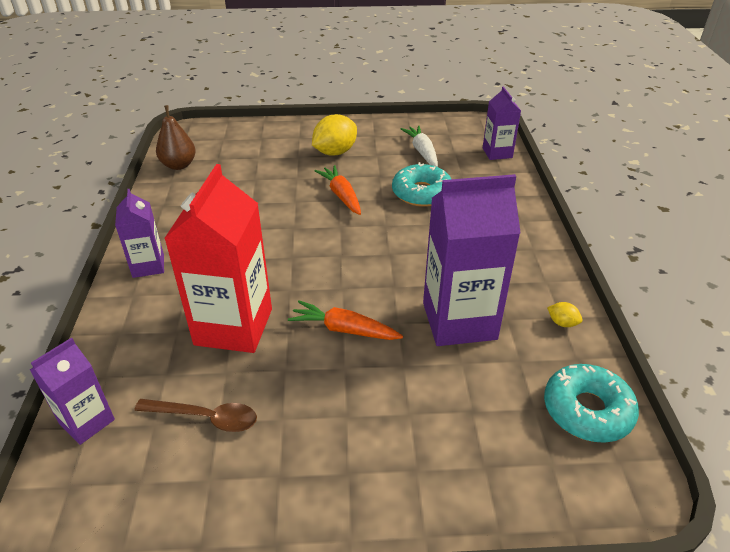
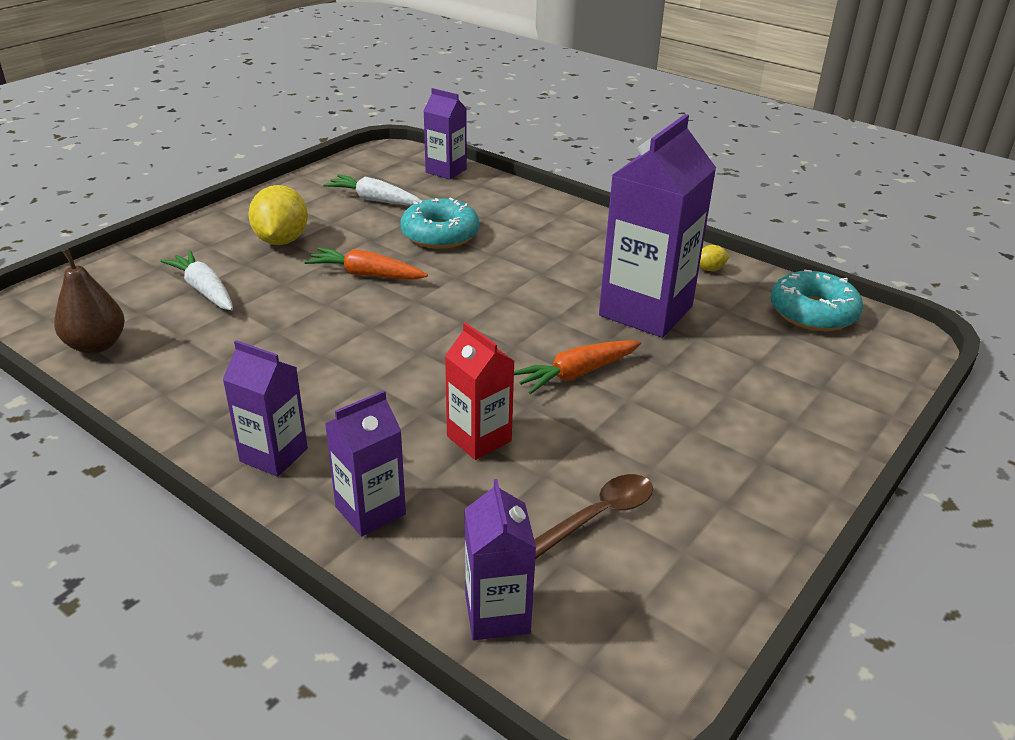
camera: 50 degrees left, 5 degrees down
(133, 324) = (370, 510): none -> purple carton
(233, 327) = (479, 438): red carton -> red carton, size x0.54
(259, 161) = (204, 290): none -> white carrot

